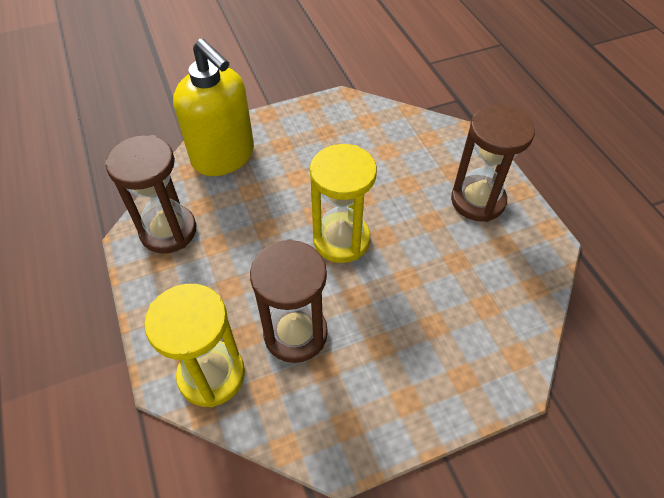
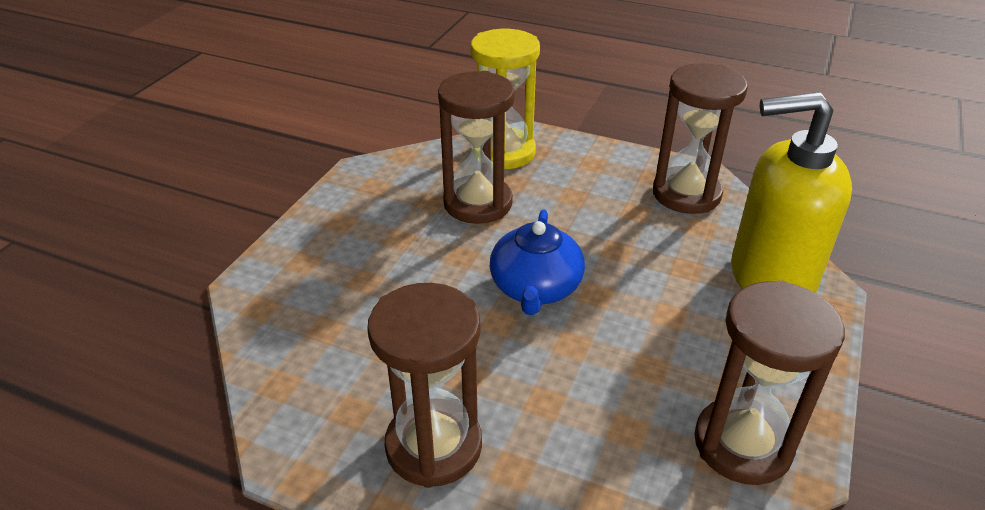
camera: 135 degrees right, 15 degrees down
(341, 240) = (535, 288): yellow hourglass -> blue teapot
(351, 117) = (742, 444): none -> brown hourglass

